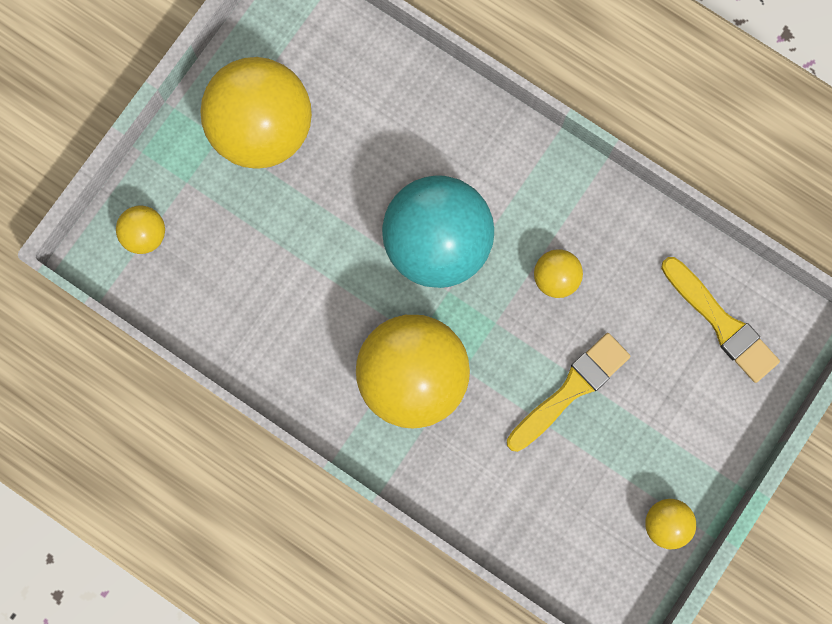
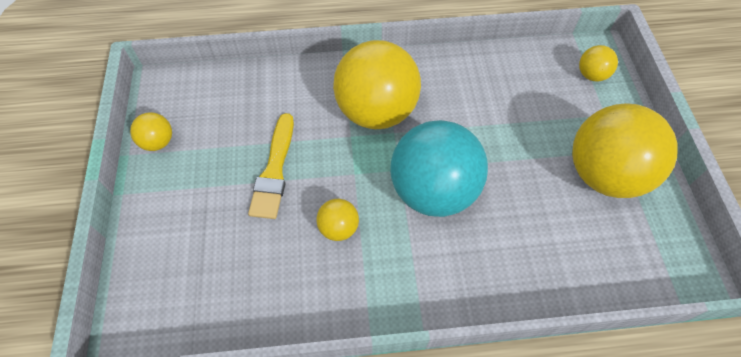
camera: 140 degrees right, 20 degrees down
(721, 323) = (196, 287): yellow brush -> none

